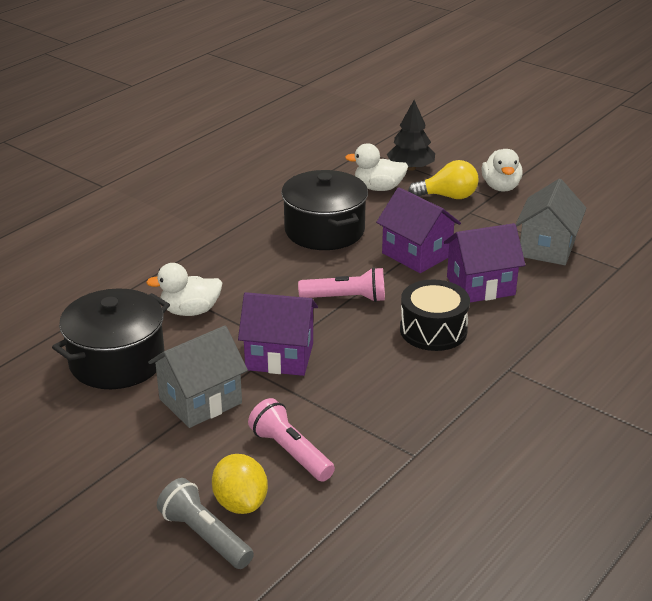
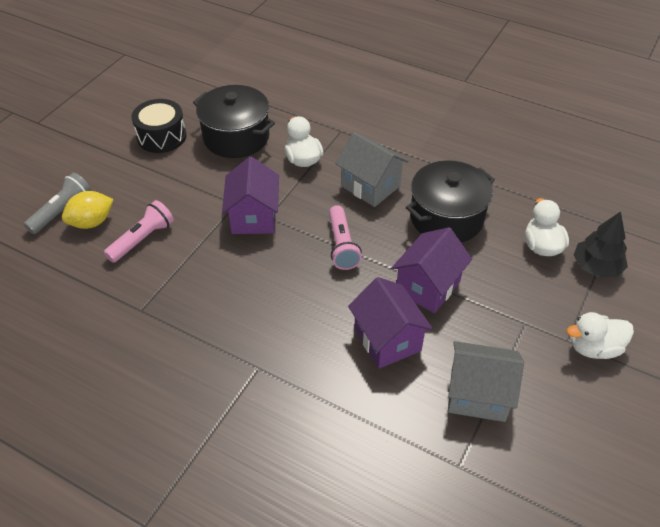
camera: 80 degrees right, 15 degrees up
(200, 401) = (196, 185): grey house -> grey house (370, 186)
(433, 330) = (306, 309): black drum -> black drum (162, 136)
(448, 196) = (550, 302): yellow light bulb -> none

